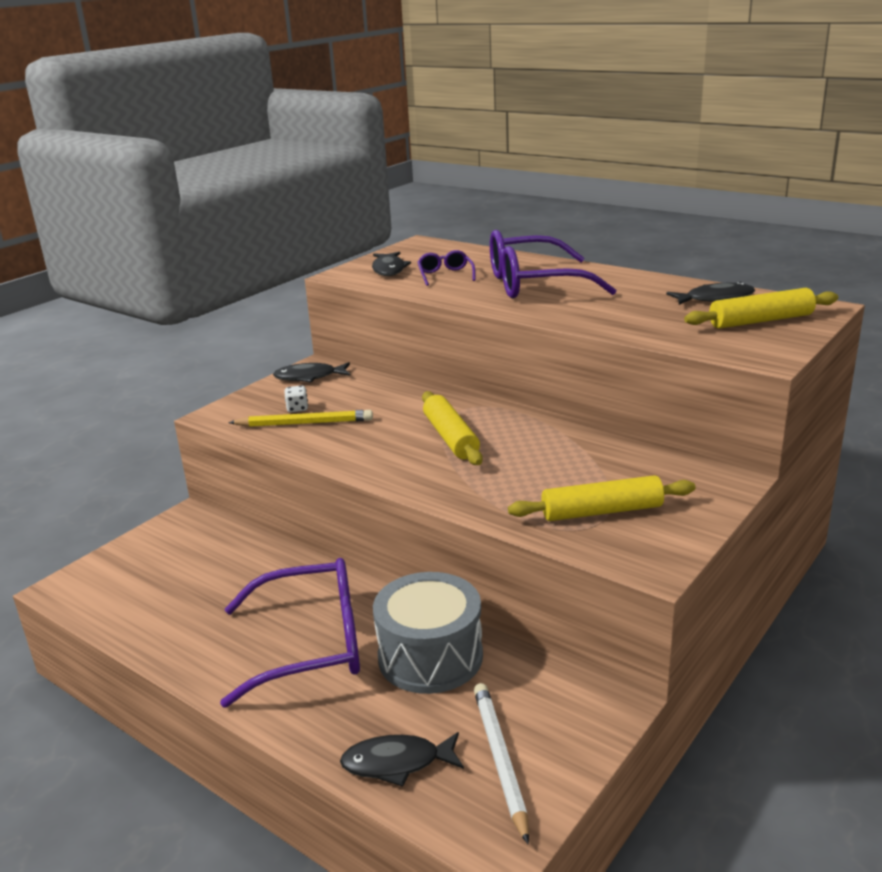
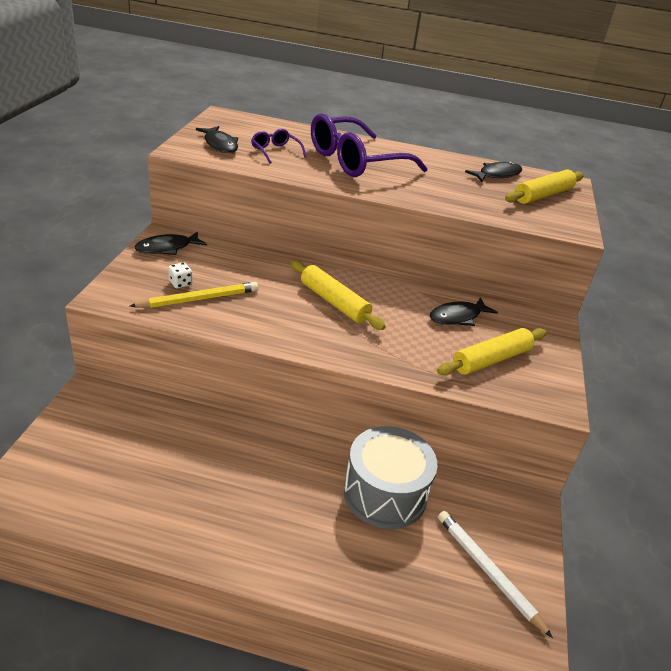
camera: 30 degrees left, 10 degrees up
(312, 644) = (286, 503): purple glasses -> none
(397, 763) = (419, 596): black fish -> black fish (457, 317)

